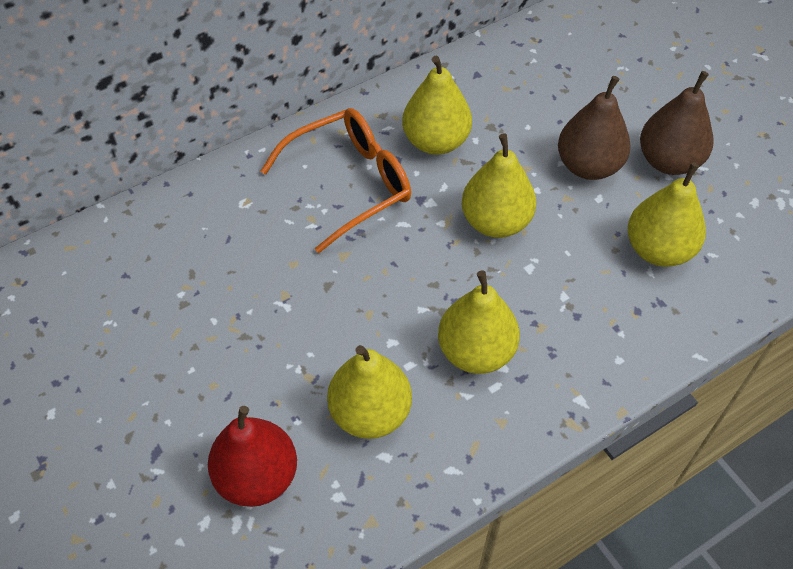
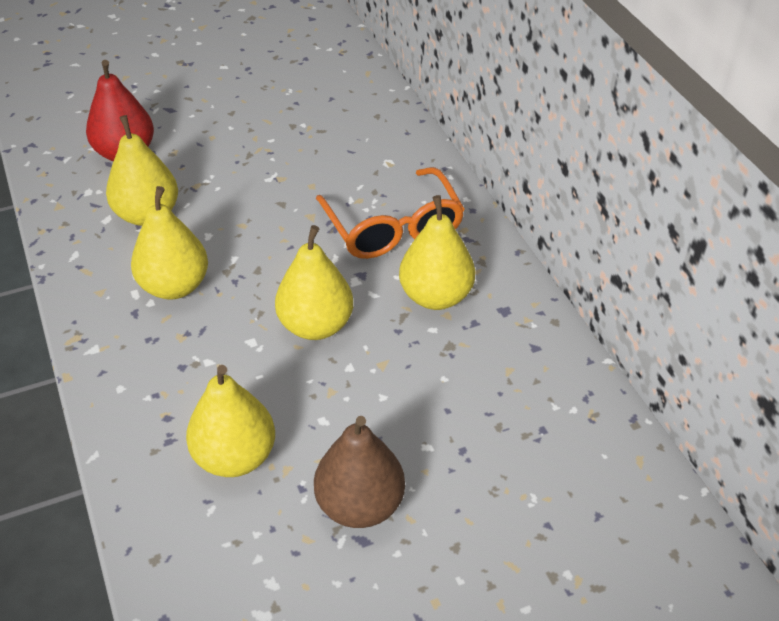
camera: 100 degrees right, 10 degrees down
(588, 166) = (371, 421): brown pear -> none

